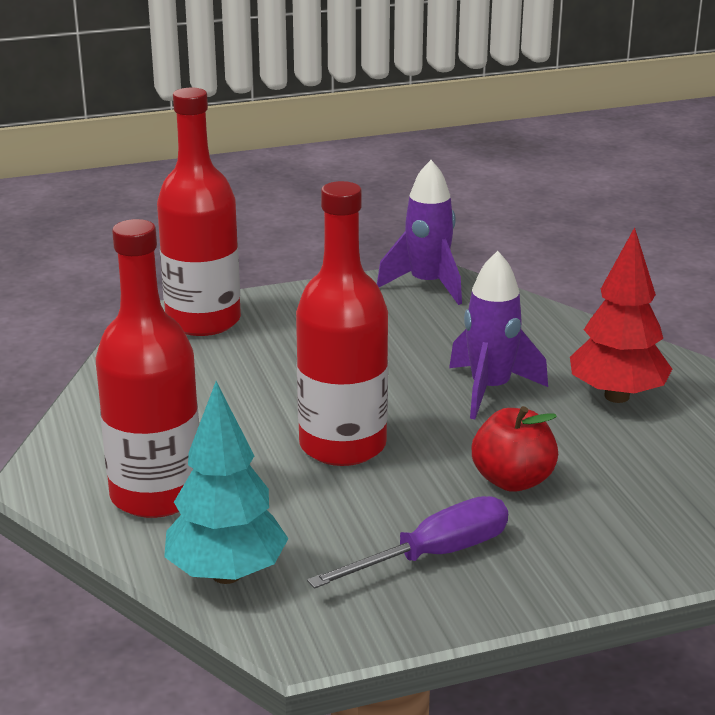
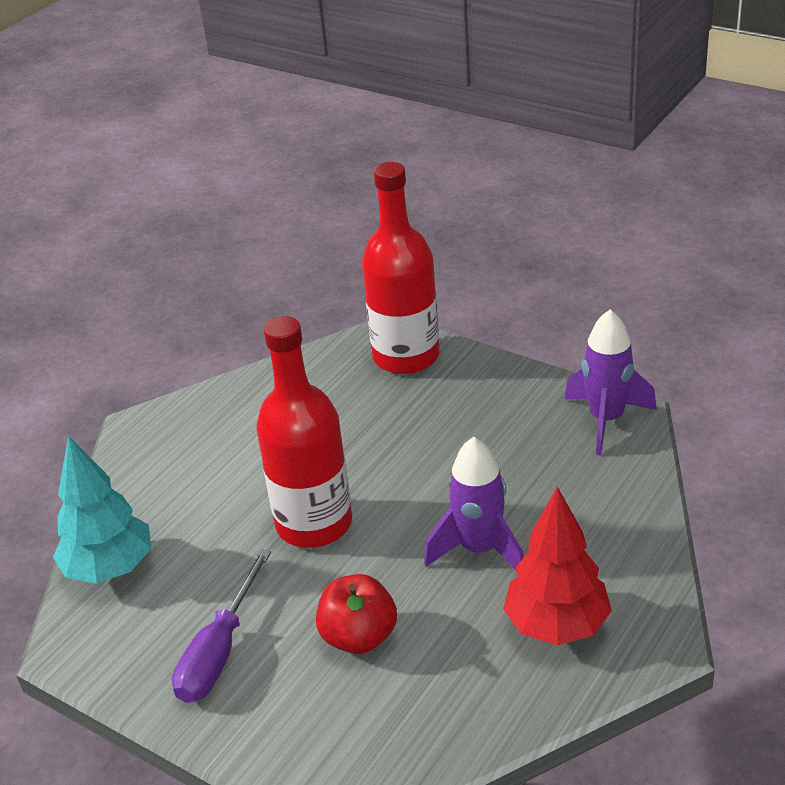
camera: 55 degrees right, 10 degrees up
(156, 495) = (168, 482): red bottle -> none
(433, 555) = (219, 651): purple screwdriver -> purple screwdriver turned 90 degrees clockwise

